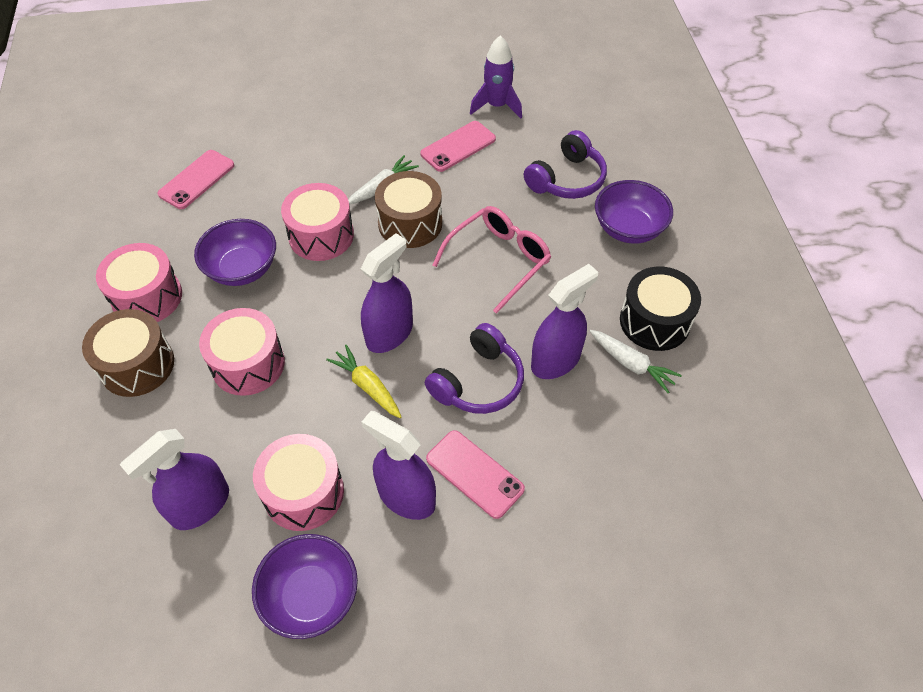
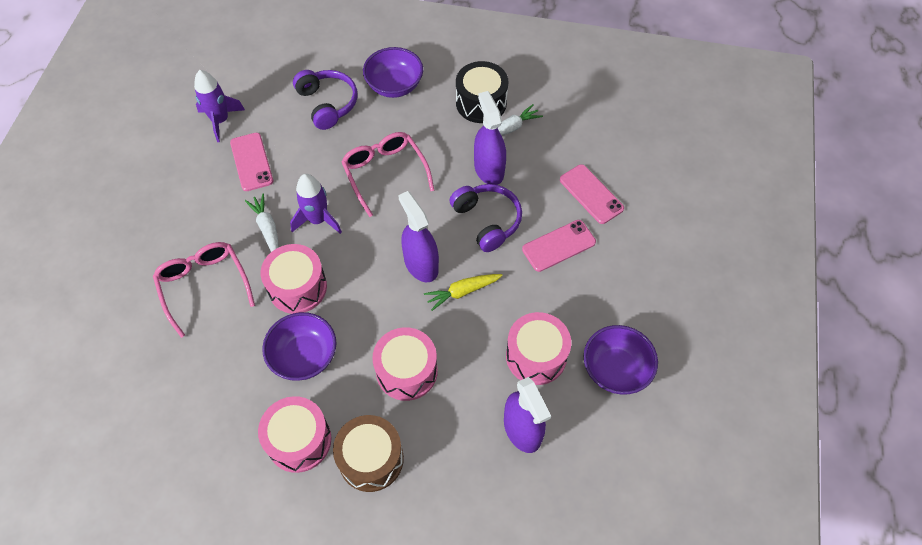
camera: 70 degrees left, 5 degrees up
(196, 179) = (174, 375): pink phone -> pink phone (591, 194)
(298, 165) = (204, 285): none -> pink glasses
(406, 497) = (562, 291): purple spray bottle -> none
(410, 223) = (318, 220): brown drum -> purple rocket

